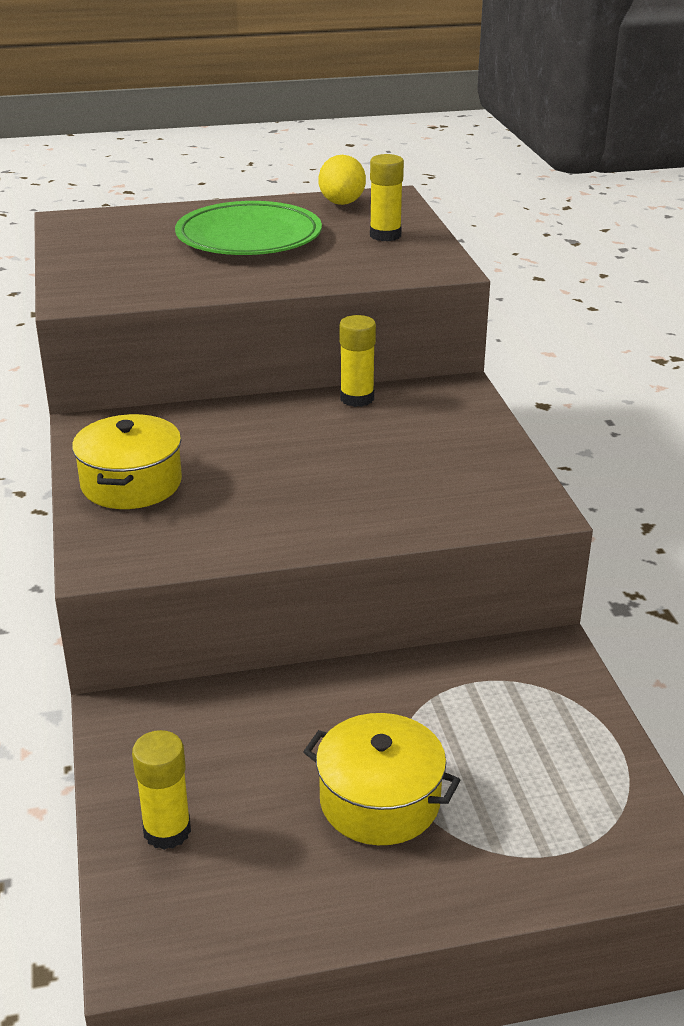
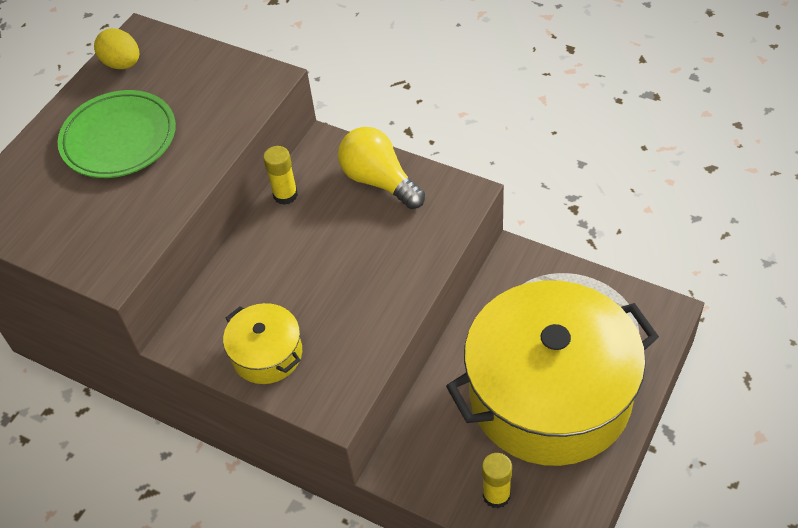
camera: 45 degrees left, 20 degrees up
(380, 800) = (550, 395): yellow pot -> yellow pot, size x2.34
(385, 235) = (195, 74): yellow glue stick -> none
(462, 443) = (379, 181): none -> yellow light bulb

